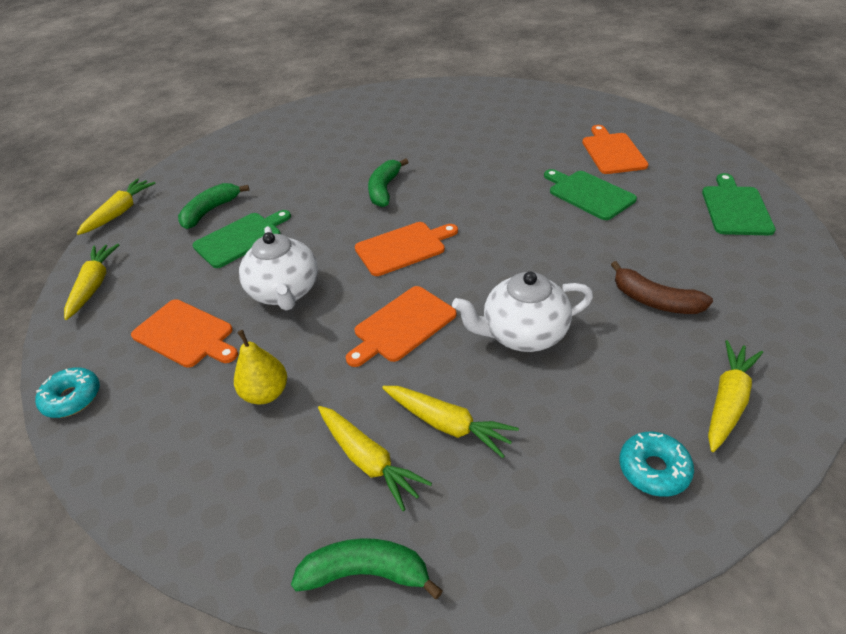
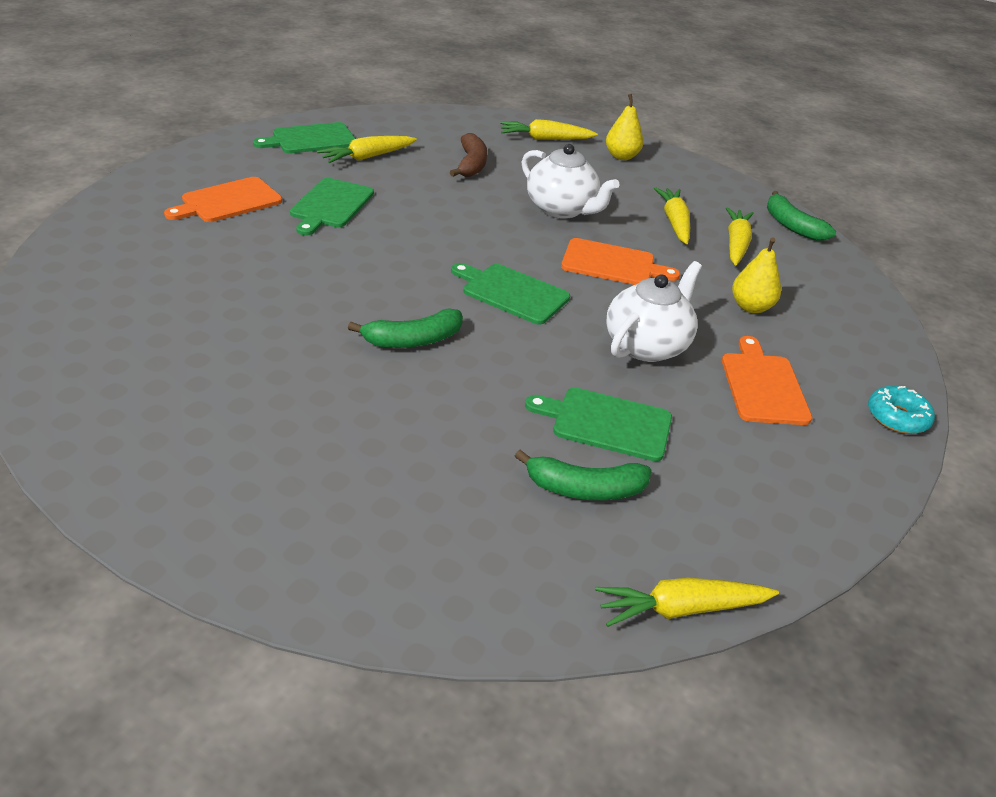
camera: 130 degrees left, 5 degrees down
(94, 285) = (805, 514): yellow carrot -> yellow carrot (367, 157)
(403, 247) = (511, 293): orange cutting board -> green cutting board
(653, 469) = (621, 156): turquoise donut -> yellow pear

